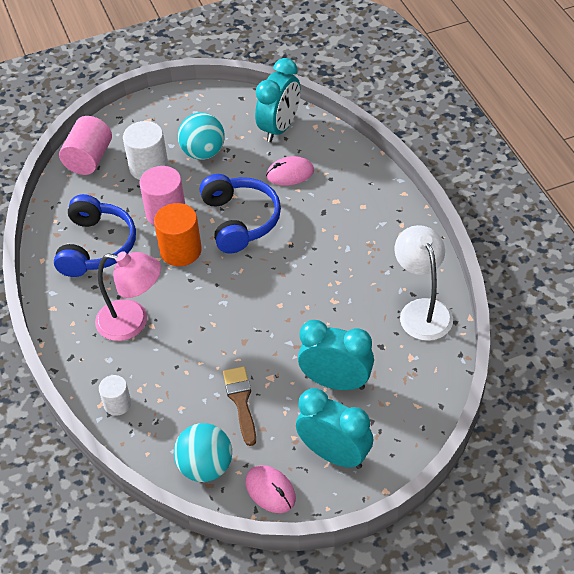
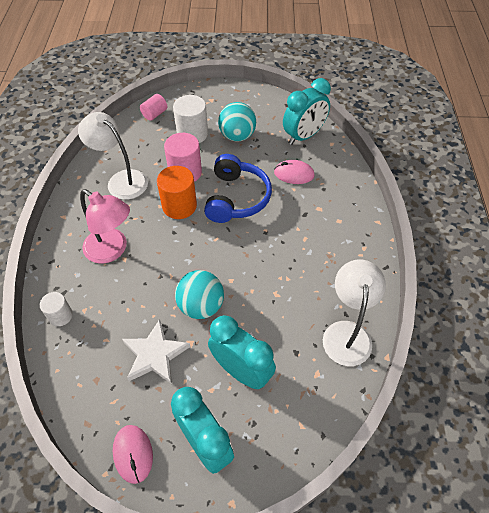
camera: 20 degrees right, 5 degrees up
(89, 159) = (154, 114): pink cylinder -> pink cylinder, size x0.60
(96, 246) = (121, 180): blue headphones -> white lamp
(205, 467) = (93, 405): turquoise ball -> turquoise ball (201, 306)
(241, 401) = (155, 355): brown brush -> white star

